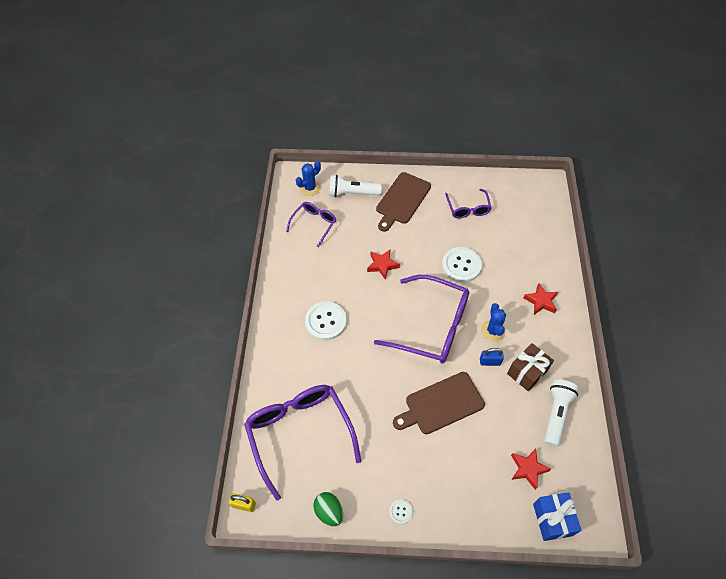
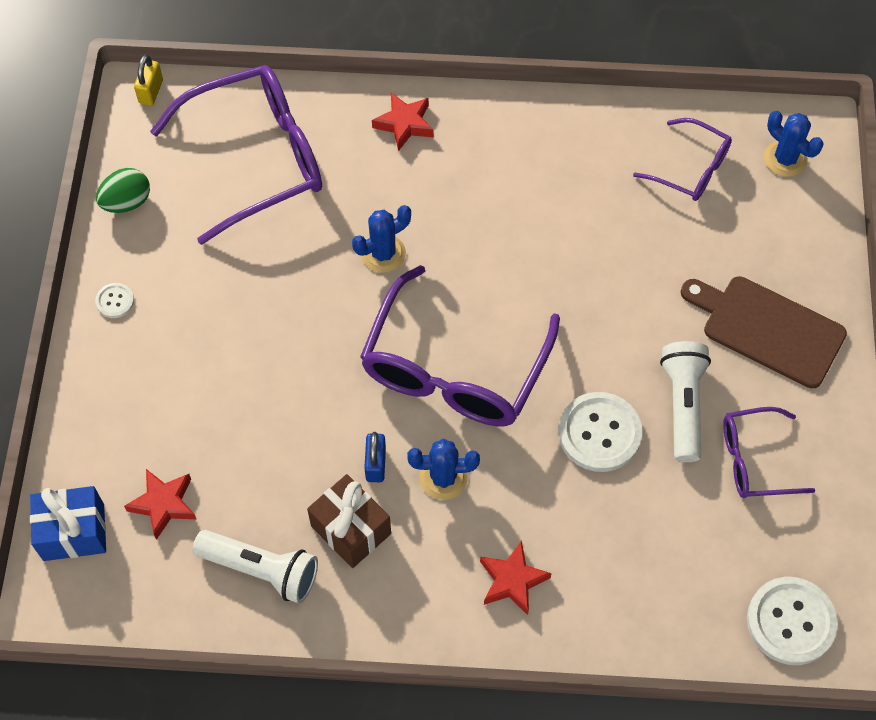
camera: 90 degrees right, 5 degrees up
(326, 321) = (467, 192): white button -> white button (790, 622)
(352, 193) = (778, 235): white flashlight -> white flashlight (683, 405)
(364, 362) = (383, 253): none -> blue cactus
(382, 265) = (595, 287): red star -> red star (404, 124)
(441, 404) = (294, 373): brown cutting board -> none

